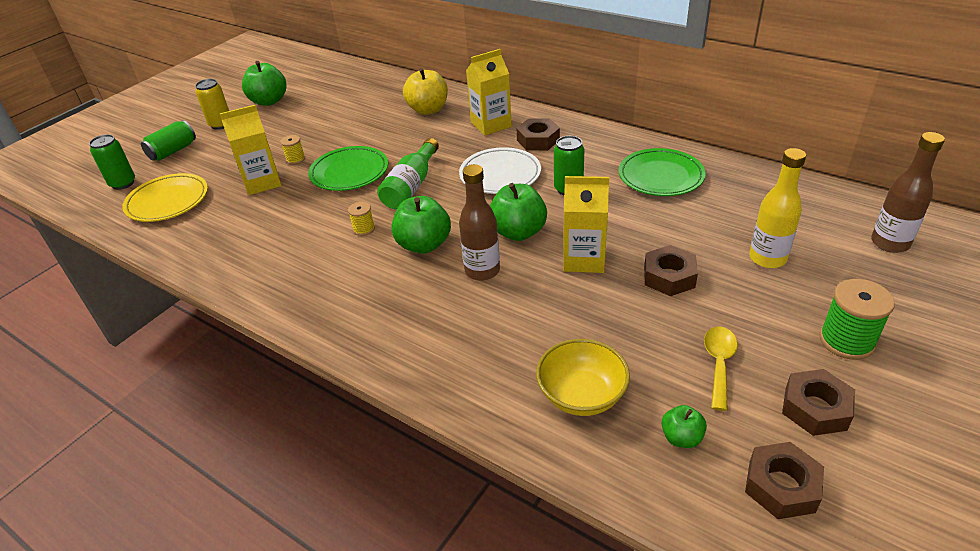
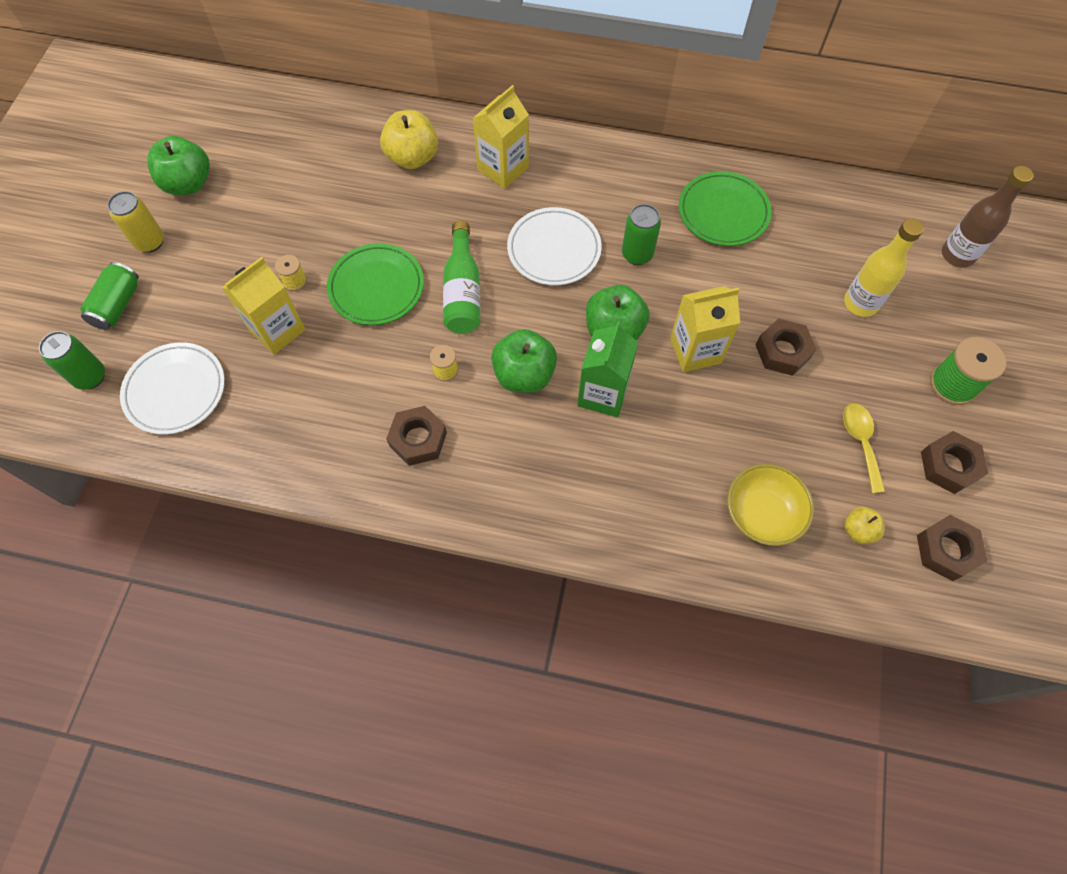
camera: 25 degrees left, 25 degrees up
(168, 201) = (175, 391): yellow plate -> white plate
(482, 271) = (603, 394): brown bottle -> green carton
(538, 140) = (569, 183): brown nut -> brown nut (418, 439)
(681, 438) = (858, 530): green apple -> yellow apple

